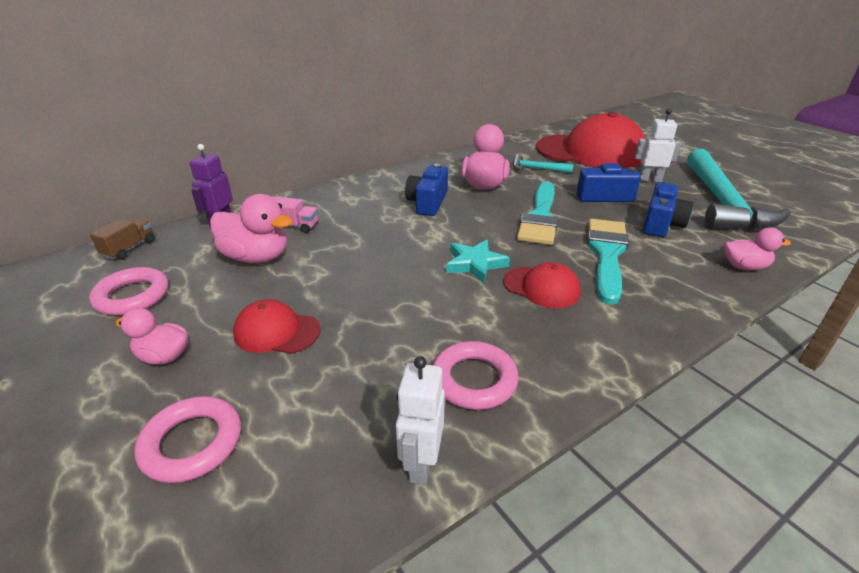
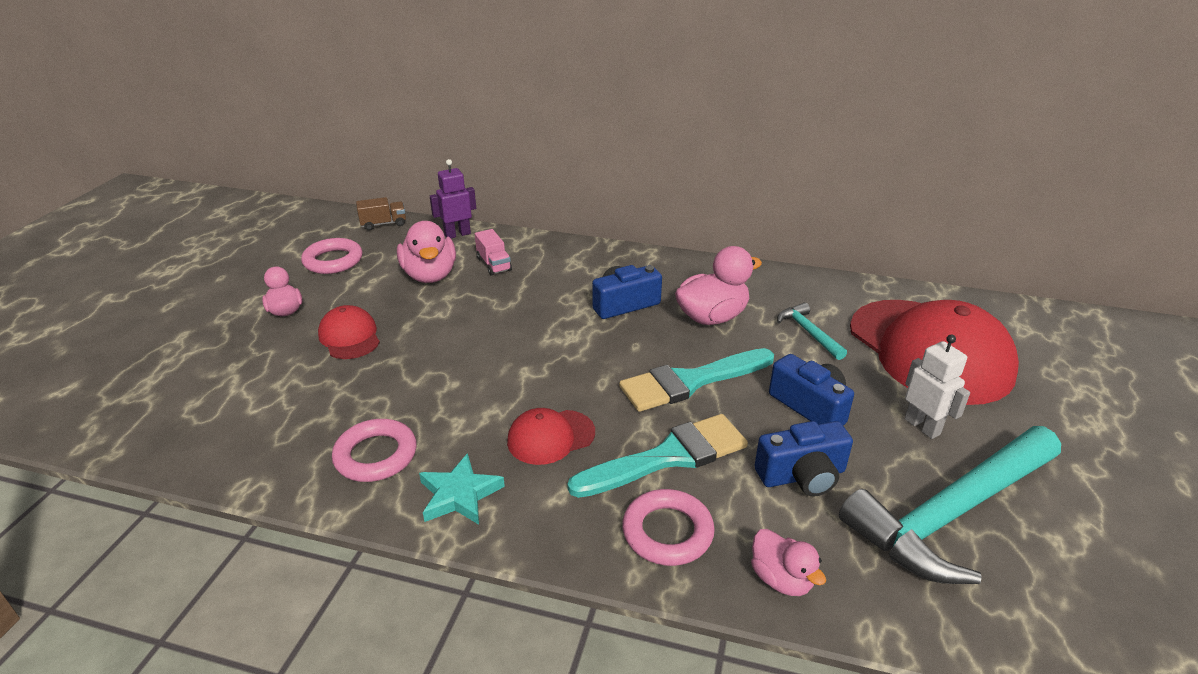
camera: 50 degrees right, 0 degrees up
(192, 443) = (220, 369): pink ring -> pink ring (667, 532)
(420, 464) = (266, 471): white robot -> none
(475, 264) = (546, 381): turquoise star -> turquoise star (459, 495)
(541, 287) = (550, 437): red cap -> red cap turned 75 degrees clockwise

